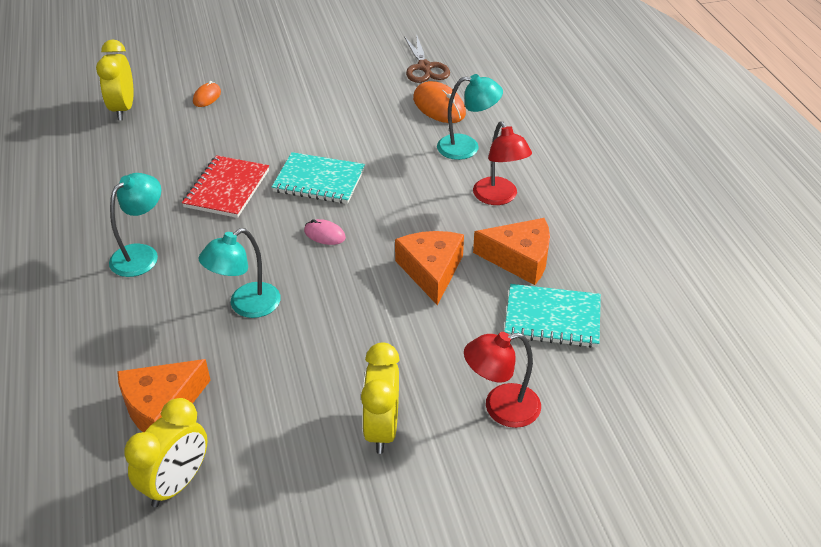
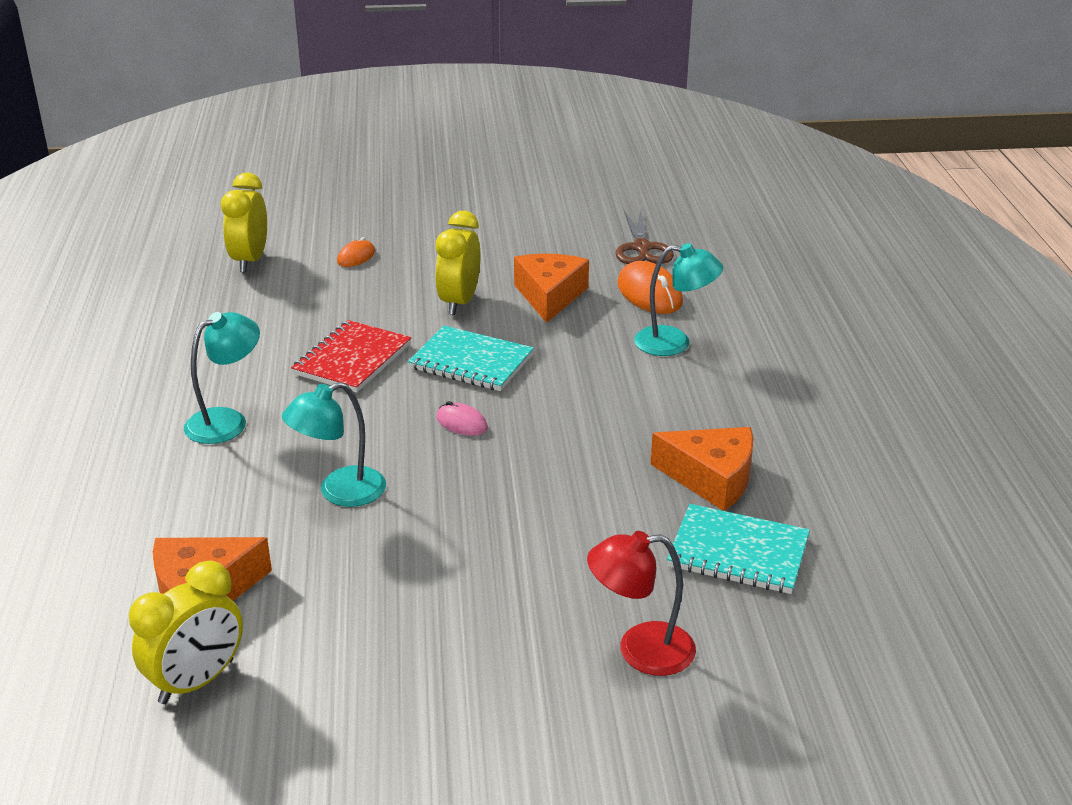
camera: 10 degrees right, 10 degrees down
(382, 429) = (475, 654): yellow clock -> yellow clock (459, 302)
(431, 271) = (589, 479): orange cheese -> orange cheese (549, 296)
(499, 197) = (702, 404): red lamp -> none

